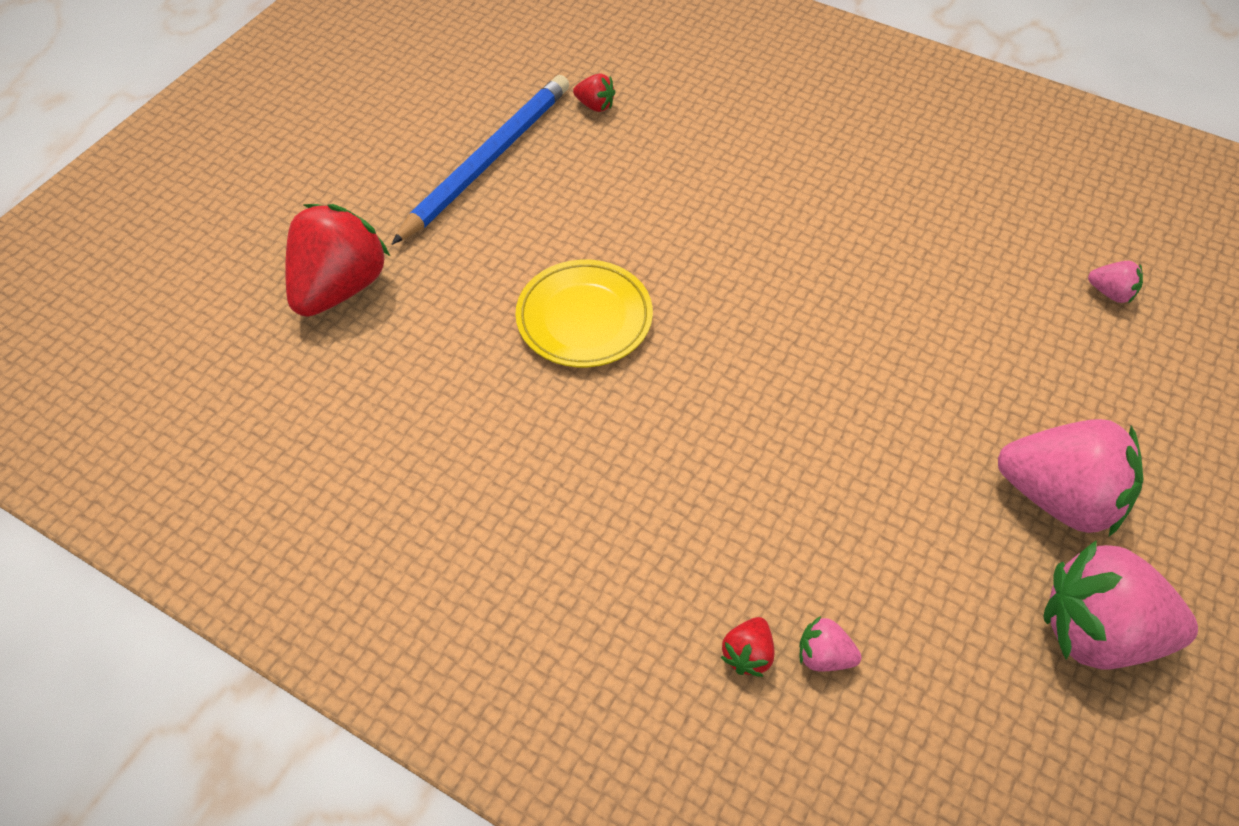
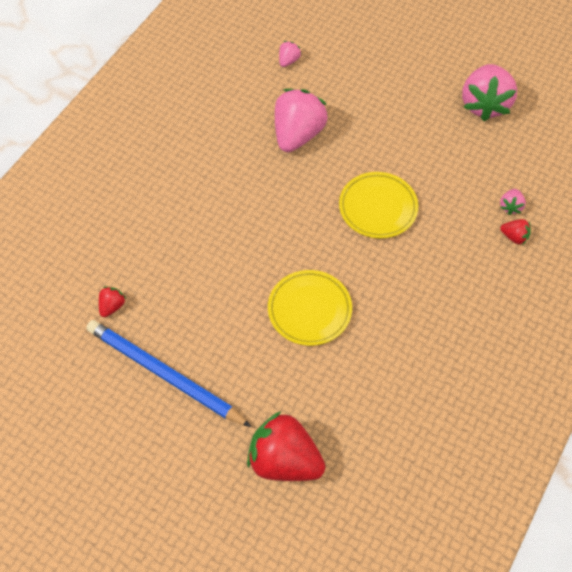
camera: 90 degrees left, 5 degrees up
(794, 419) = (378, 208): none -> yellow plate
(1058, 497) = (417, 105): pink strawberry -> pink strawberry (298, 134)

